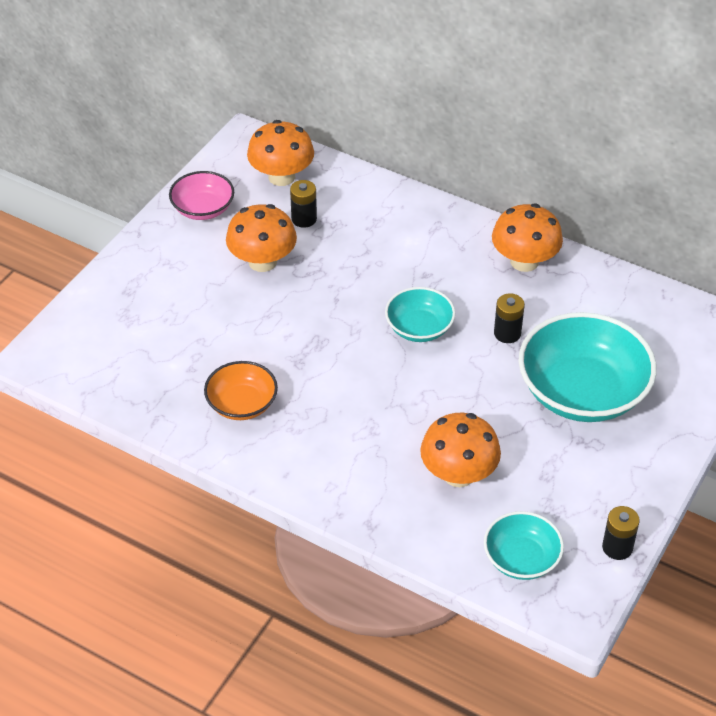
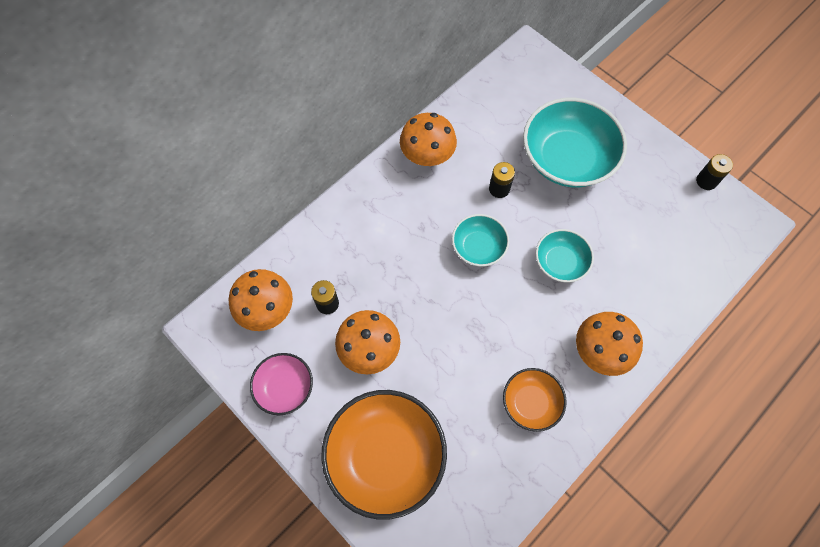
camera: 75 degrees left, 20 degrees up
(152, 297) = (385, 456): none -> orange bowl
(458, 474) = (629, 260): orange mushroom -> orange mushroom (600, 351)
(521, 559) = (710, 241): turquoise bowl -> turquoise bowl (560, 262)

